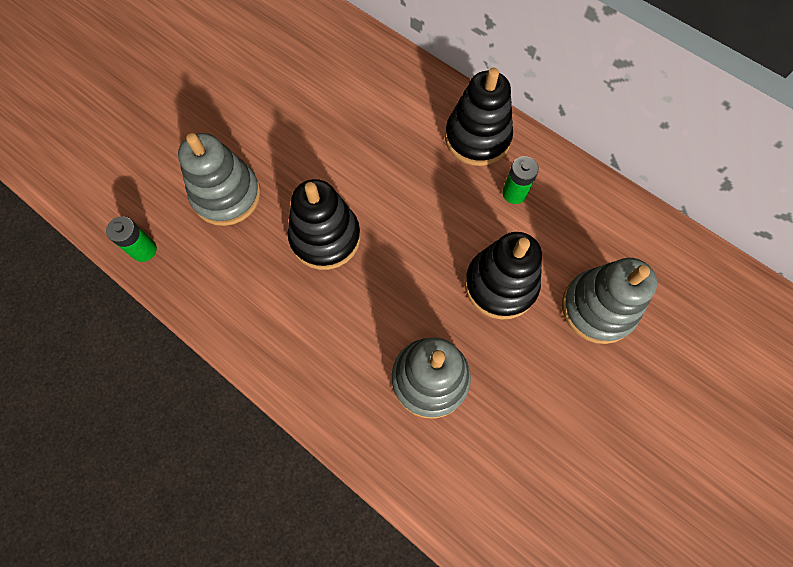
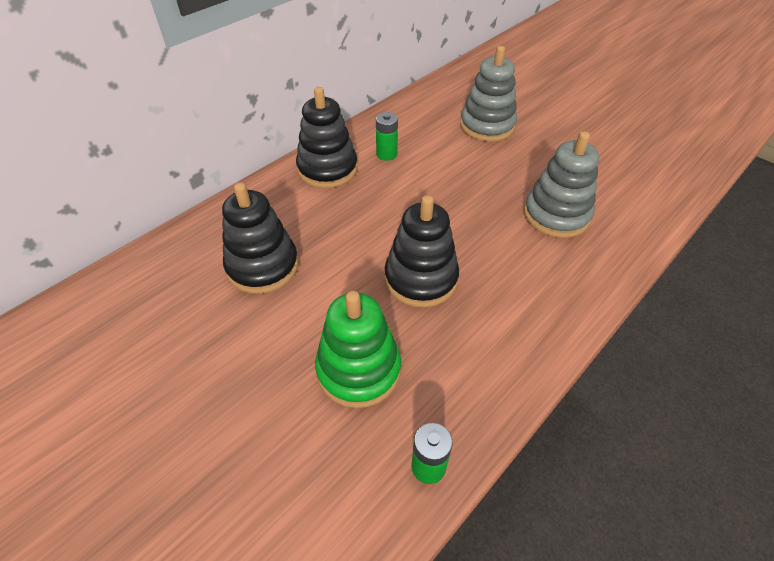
camera: 85 degrees left, 20 degrees down
(226, 195) = (358, 370): grey stacking toy -> green stacking toy
(500, 285) = (470, 169): black stacking toy -> black stacking toy (263, 266)

